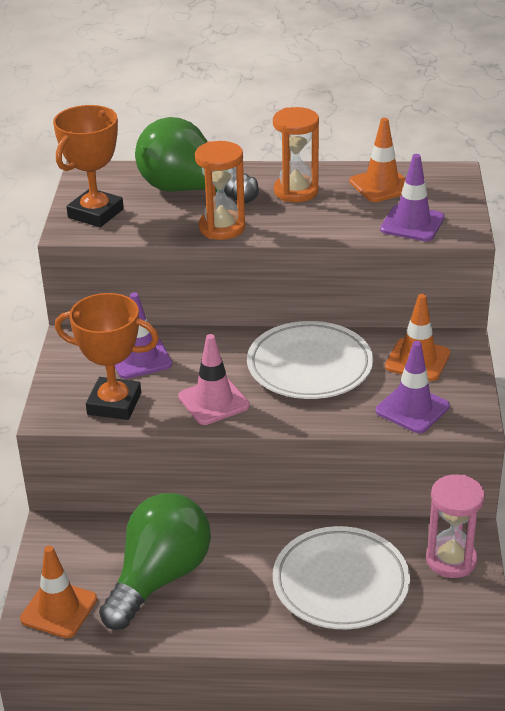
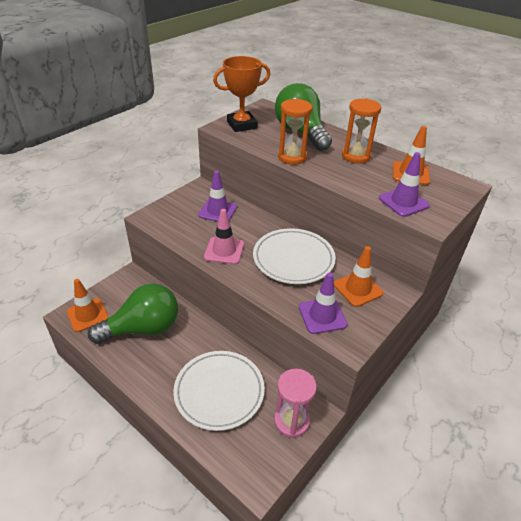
camera: 35 degrees right, 5 degrees up
(114, 404) = (179, 226): orange trophy -> none

